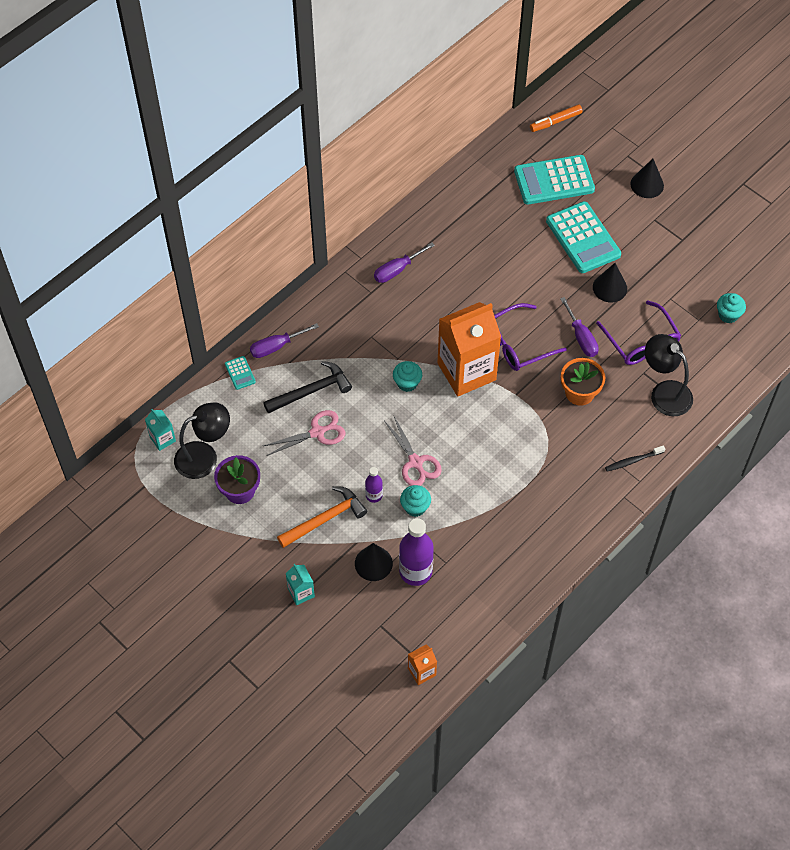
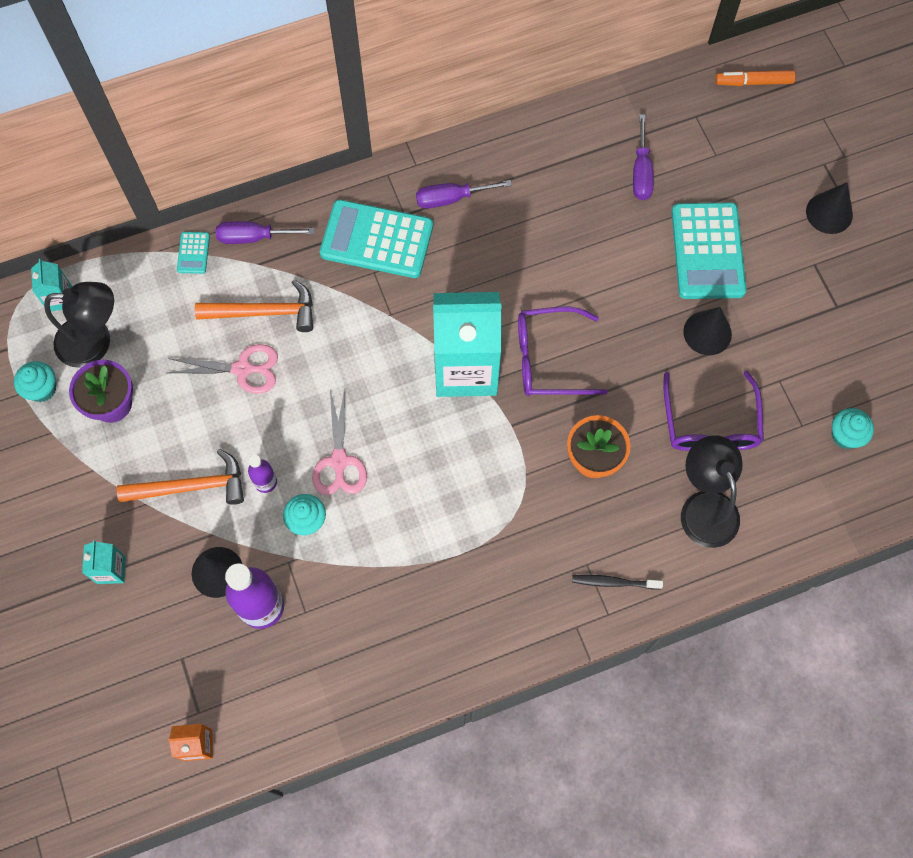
camera: 25 degrees right, 10 degrees up
(311, 391) = (264, 312): black hammer -> orange hammer
(407, 383) = (384, 352): turquoise cupcake -> turquoise cupcake (42, 389)
(466, 371) = (466, 368): orange carton -> turquoise carton
(554, 181) = (710, 160): turquoise calculator -> turquoise calculator (377, 240)
(581, 337) = (635, 384): purple screwdriver -> purple screwdriver (641, 172)

